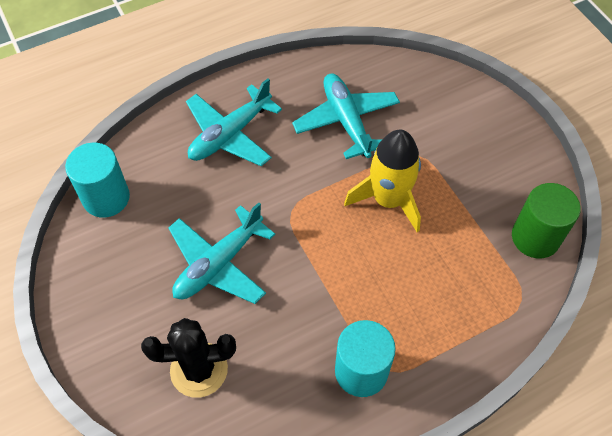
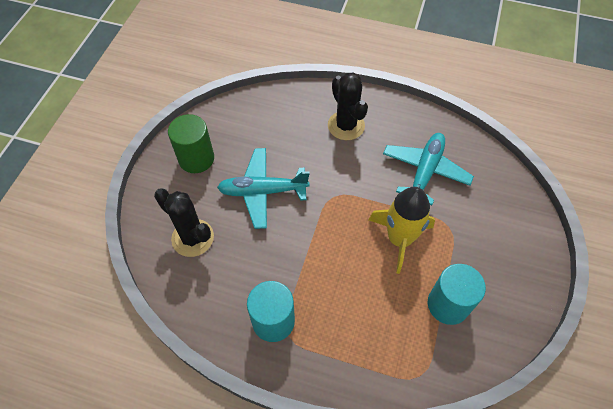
camera: 45 degrees right, 0 degrees up
(106, 198) = (244, 109): turquoise cylinder -> turquoise cylinder (448, 304)
(230, 134) = (346, 126): turquoise plane -> black cactus
(535, 237) = (474, 347): green cylinder -> green cylinder (196, 159)

